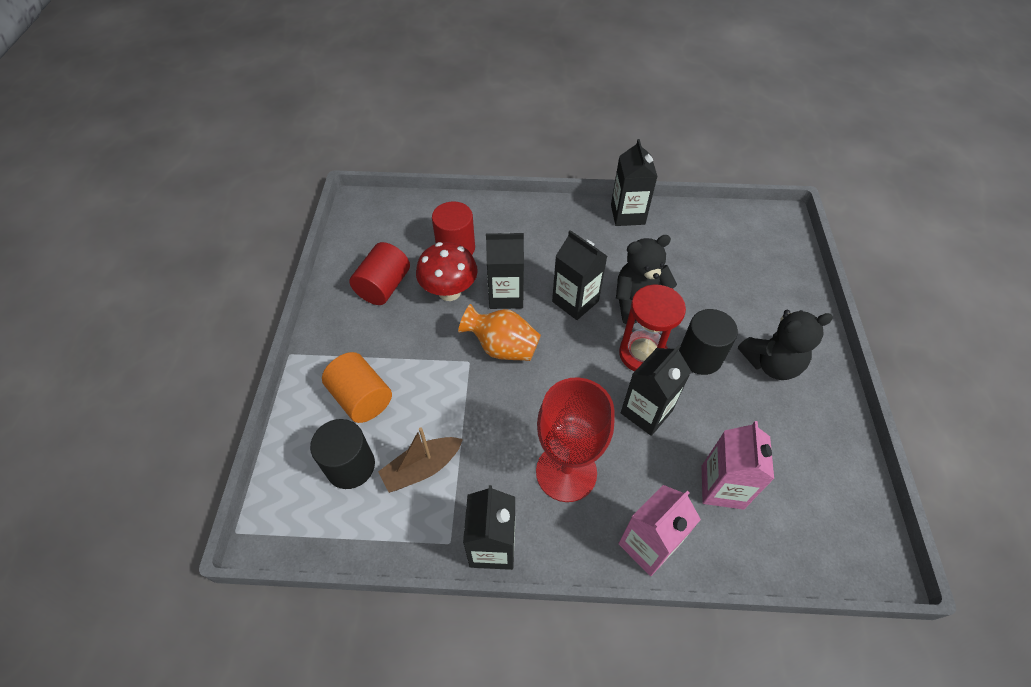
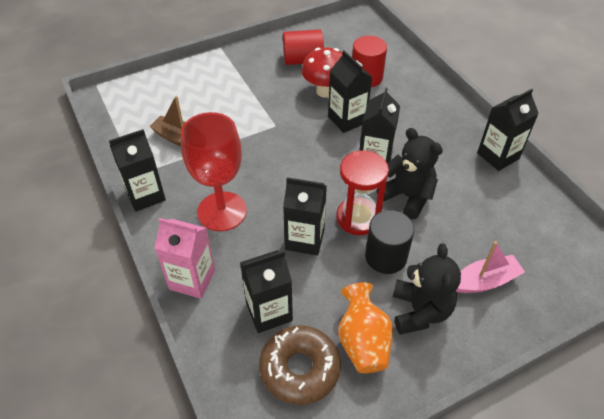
camera: 60 degrees right, 5 degrees down
(350, 466) = (162, 108): black cylinder -> none
(362, 398) = (211, 90): orange cylinder -> none
(502, 347) = (300, 137): orange vase -> orange vase (363, 342)
(722, 487) = (269, 312): pink carton -> black carton
(759, 302) = (484, 281): none -> pink boat
(771, 363) = (420, 311): black teddy bear -> black teddy bear turned 135 degrees counterclockwise
(798, 490) = (299, 369): none -> brown donut

